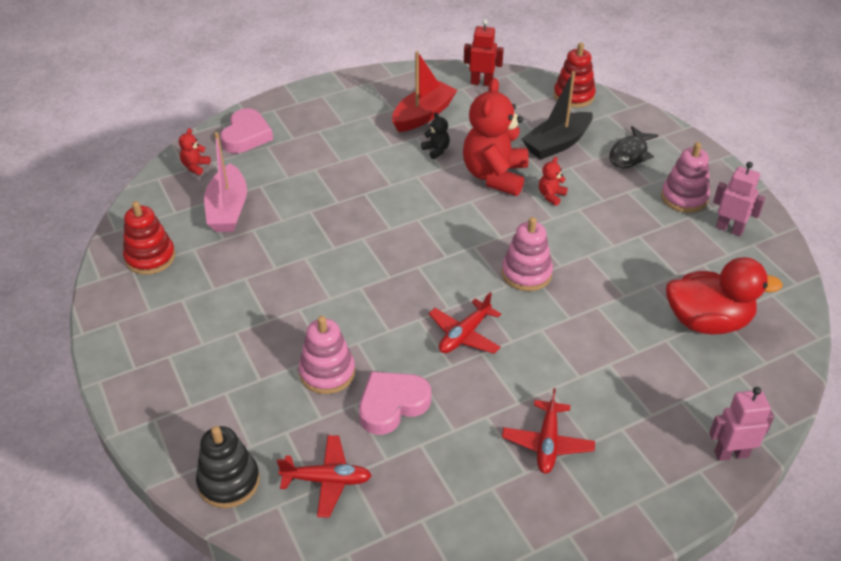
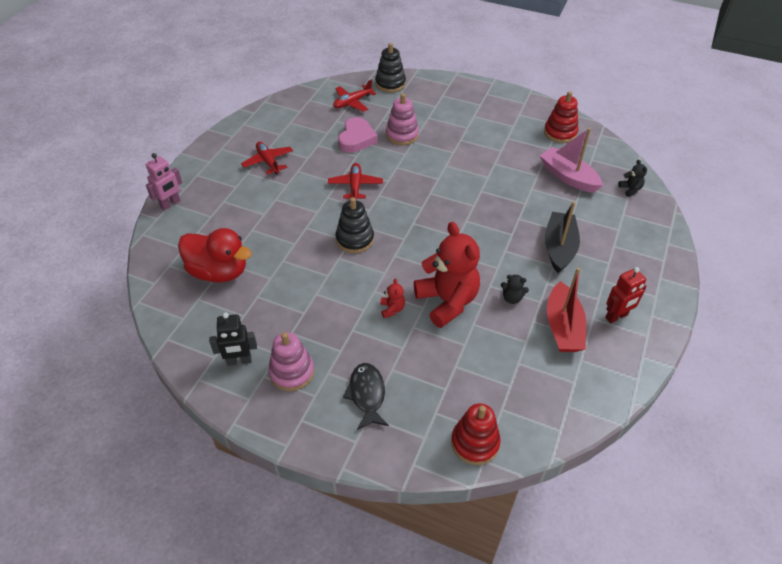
camera: 140 degrees right, 5 degrees up
(195, 166) = (630, 189): red teddy bear -> black teddy bear
(246, 136) = (642, 228): pink heart -> none
(481, 83) = (567, 401): red robot -> red robot (616, 316)
(526, 273) = (355, 239): pink stacking toy -> black stacking toy
(557, 144) = (434, 366): black boat -> black boat (559, 248)
(707, 322) = (219, 271): red duck -> red duck turned 120 degrees counterclockwise
(729, 229) = (239, 361): pink robot -> black robot

